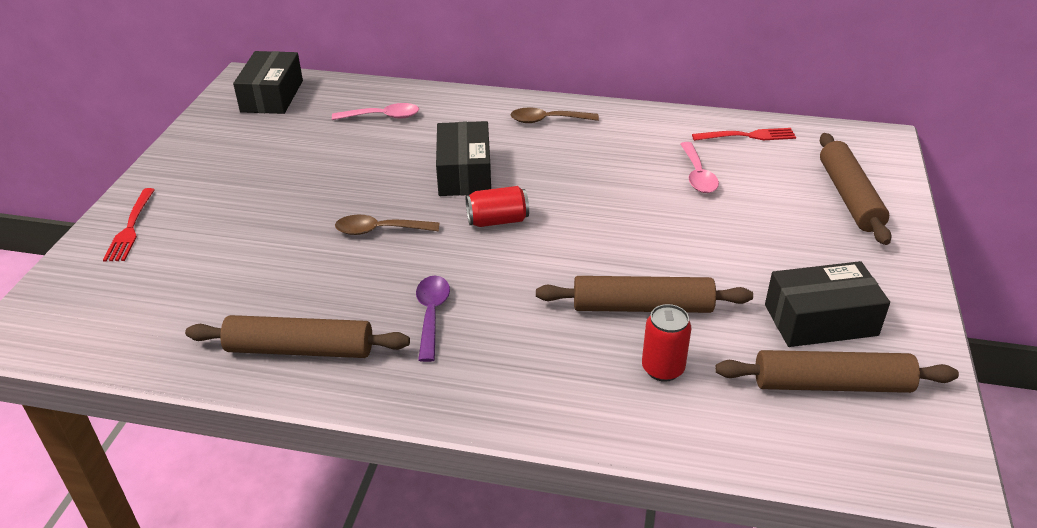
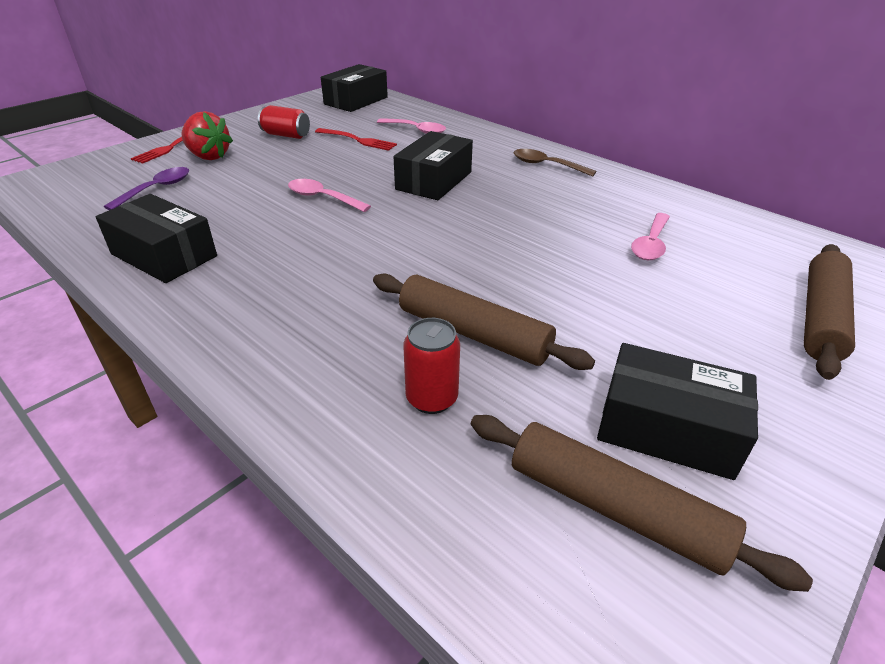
camera: 30 degrees right, 0 degrees up
(193, 225) = (208, 156): none -> red strawberry
(300, 349) = (164, 255): brown rolling pin -> black box
(379, 230) = (322, 198): brown spoon -> pink spoon
(431, 314) = (285, 268): purple spoon -> purple spoon (156, 189)
(497, 221) = (421, 220): red can -> red can (286, 135)
(747, 136) = (740, 228): red fork -> red fork (357, 140)

